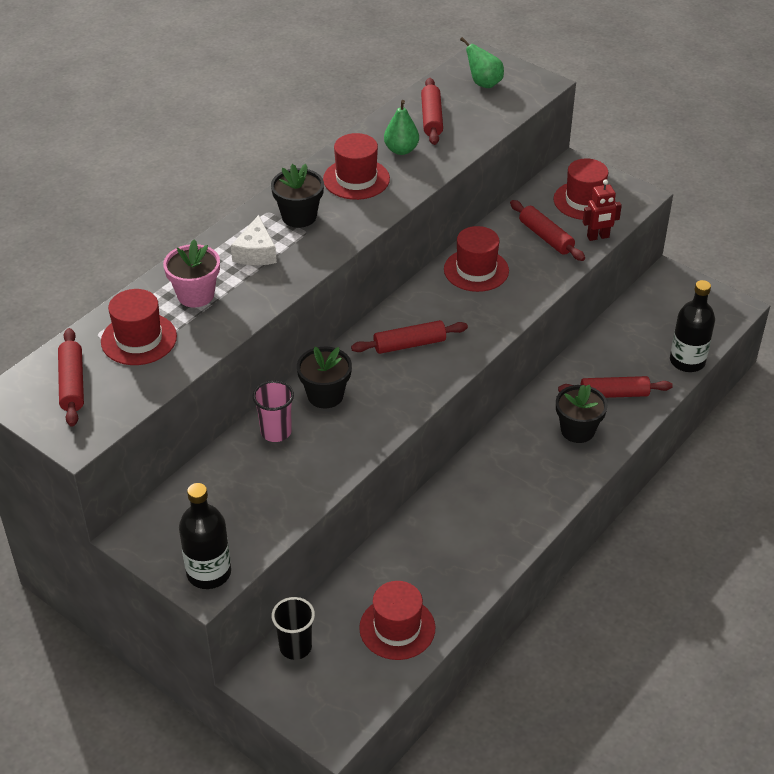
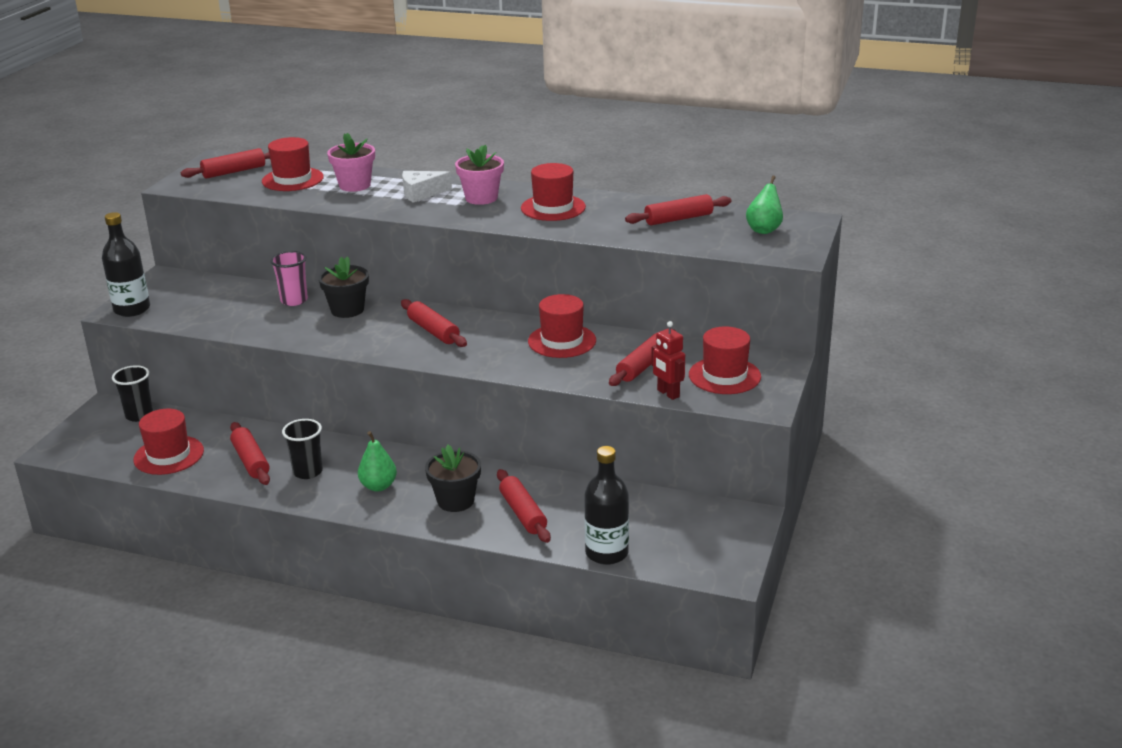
camera: 70 degrees right, 15 degrees down
(299, 216) = (481, 198): black flower pot -> pink flower pot
(401, 150) = (614, 216): green pear -> green pear (378, 486)
(442, 562) = (251, 461): none -> red rolling pin
(483, 521) = (308, 472): none -> black cup

